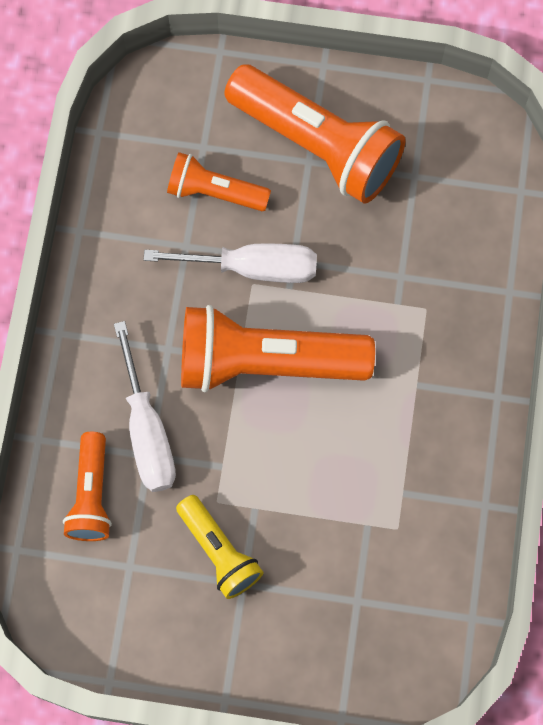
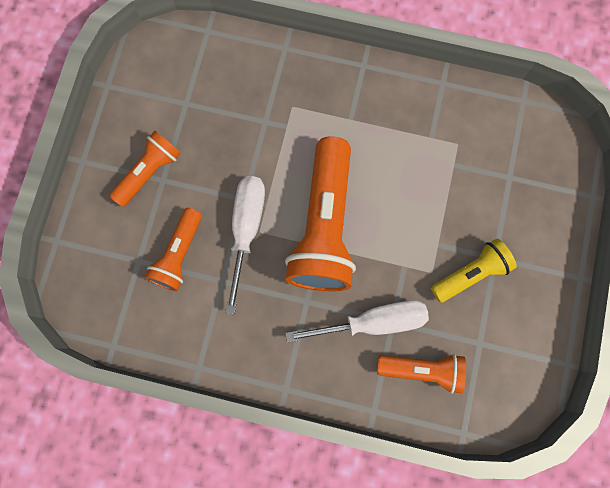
camera: 85 degrees left, 5 degrees up
(317, 144) = (149, 172): orange flashlight -> orange flashlight, size x0.55

